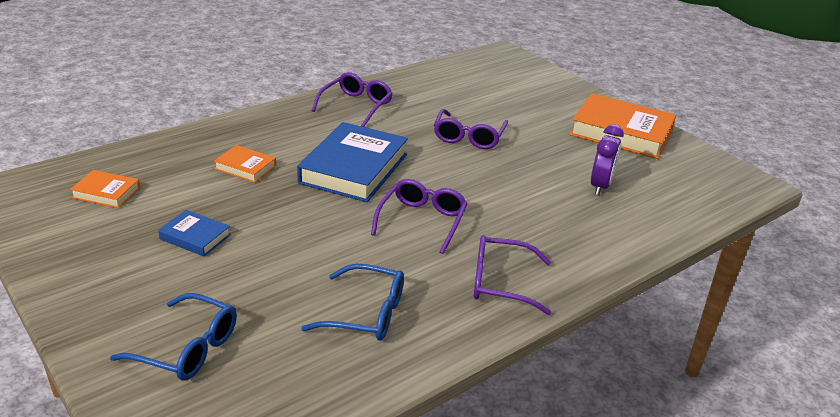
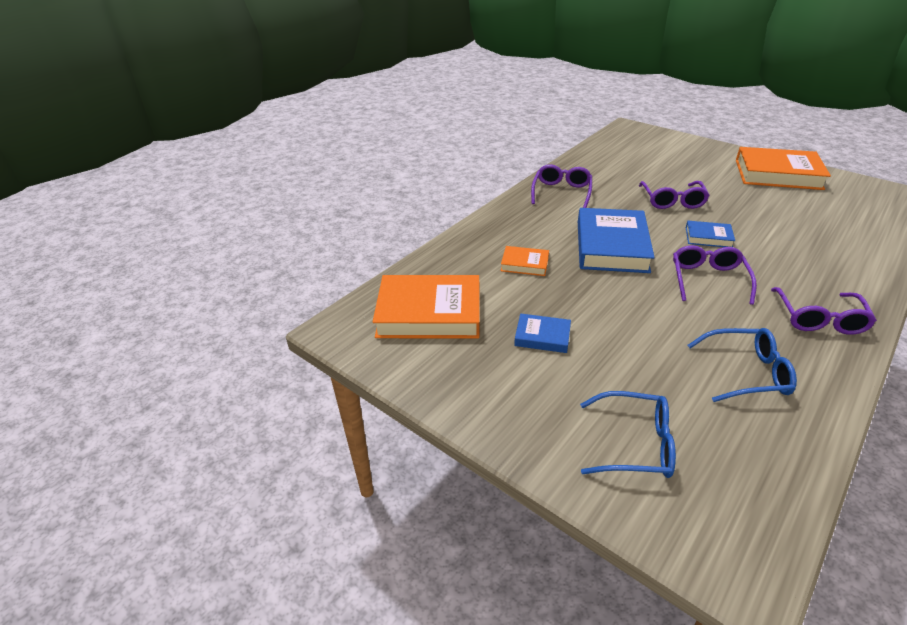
camera: 10 degrees left, 5 degrees up
(106, 193) = (429, 313): orange book -> orange book, size x2.05
(468, 181) = (708, 237): none -> blue book
(500, 283) = (819, 319): purple glasses -> purple glasses turned 75 degrees counterclockwise
(600, 186) = (807, 220): purple clock -> none

